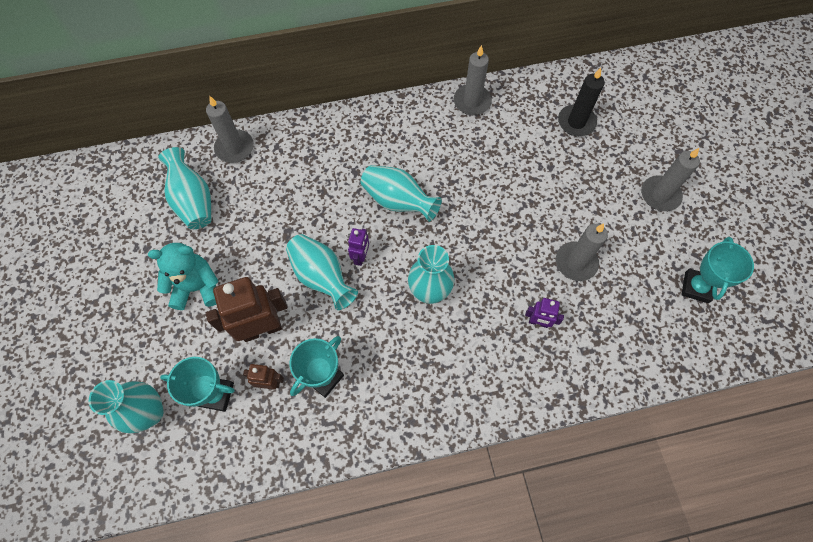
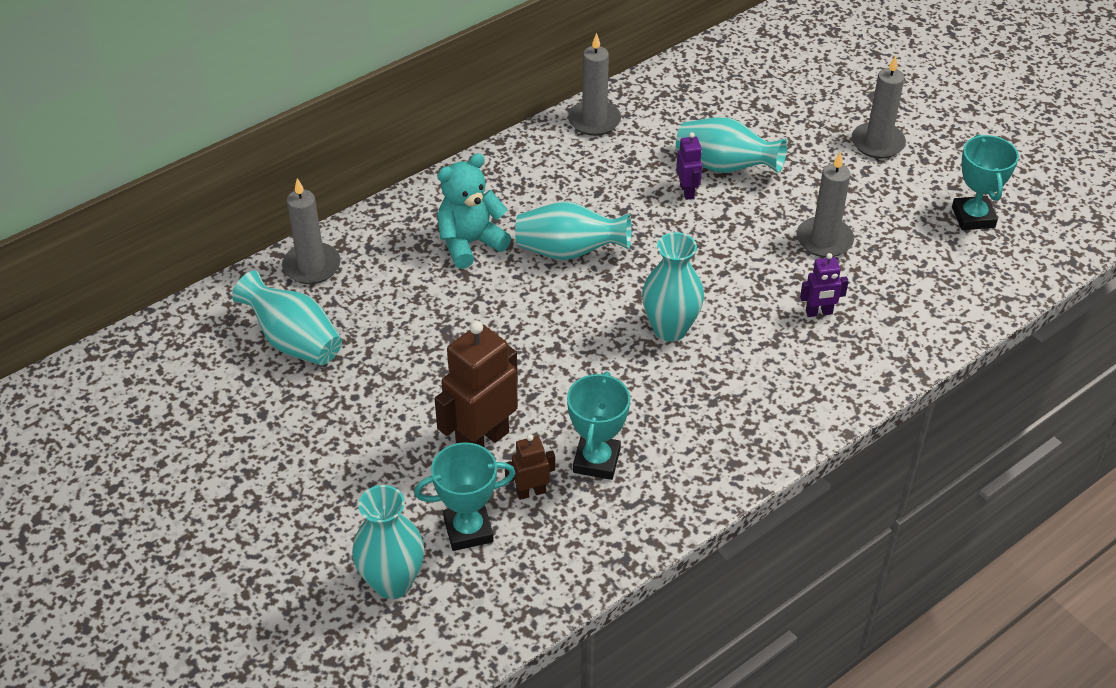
camera: 25 degrees left, 20 degrees down
(197, 287) = (364, 430): turquoise teddy bear -> turquoise teddy bear (470, 243)
(321, 277) = (524, 361): turquoise vase -> turquoise vase (725, 167)
(361, 257) = (560, 324): purple robot -> purple robot (687, 191)
(576, 122) = (735, 102): black candle -> none

